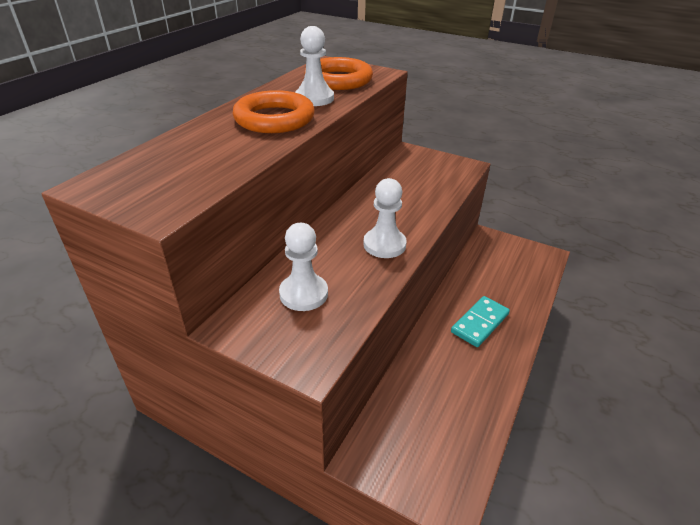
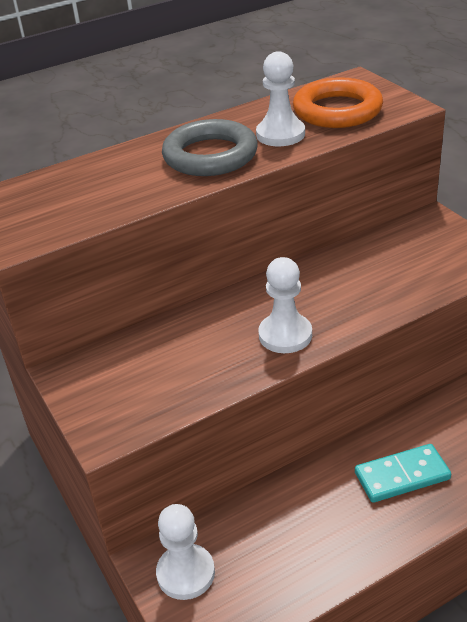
camera: 35 degrees right, 0 degrees up
(274, 119) = (210, 155): orange ring -> grey ring
(303, 294) = (155, 363): white pawn -> white pawn (186, 573)

